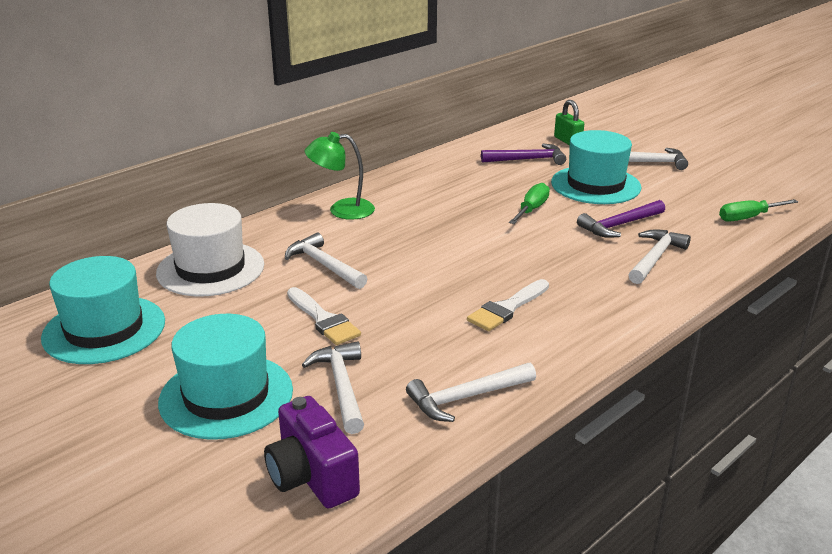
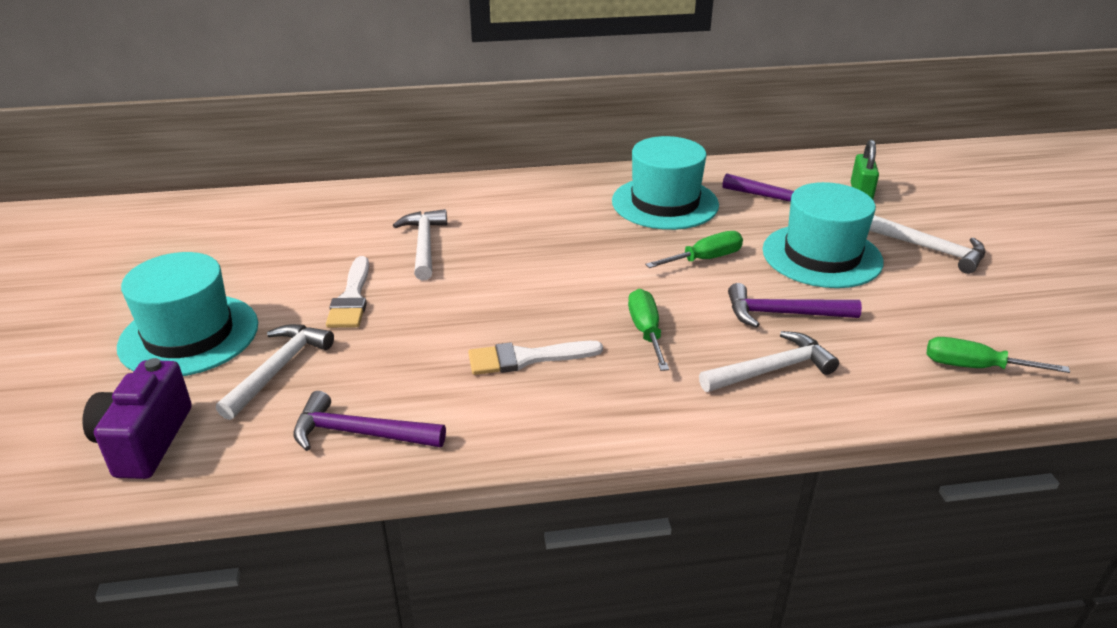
camera: 35 degrees right, 5 degrees up
(104, 329) = (191, 238): turquoise hat -> turquoise hat (665, 203)
(210, 269) = (332, 214): white hat -> none
(342, 210) = (514, 195): green lamp -> none
(467, 397) = (360, 433): white hammer -> purple hammer
(557, 264) = (646, 331): none -> green screwdriver

